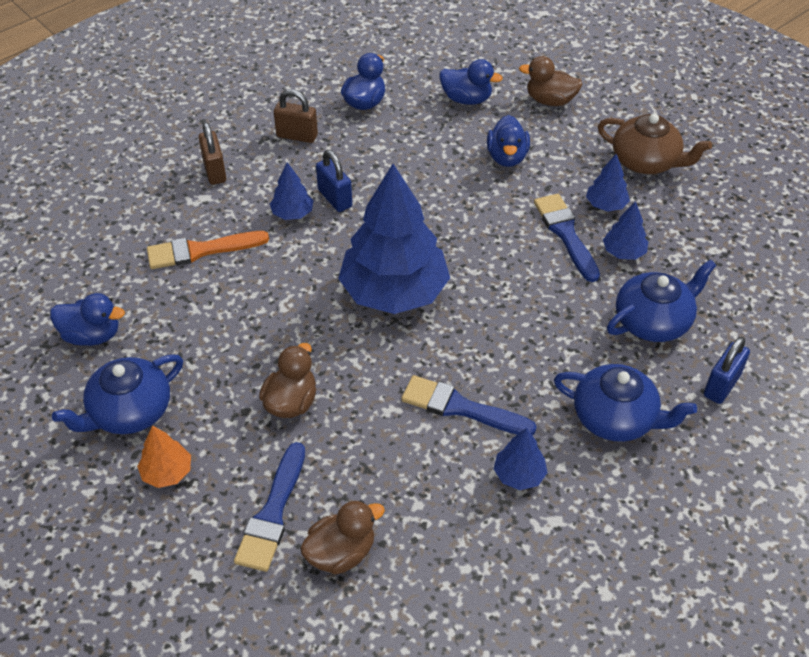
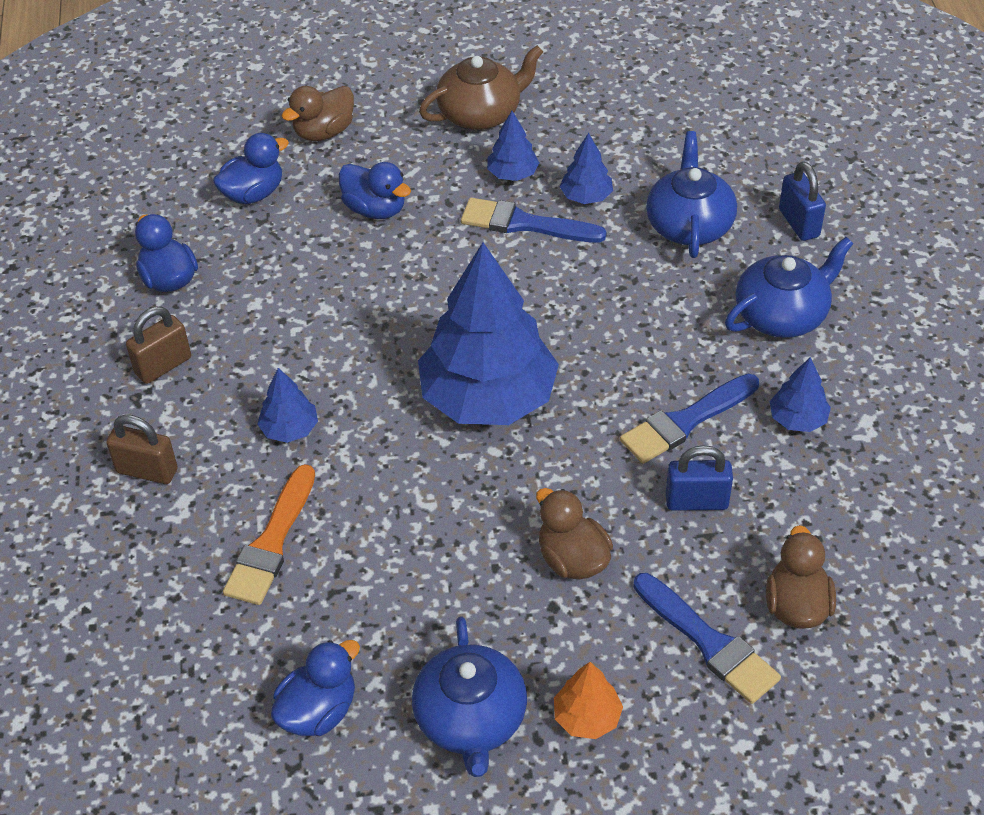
camera: 55 degrees left, 0 degrees up
(335, 198) = (301, 380): blue padlock -> blue padlock (696, 501)

